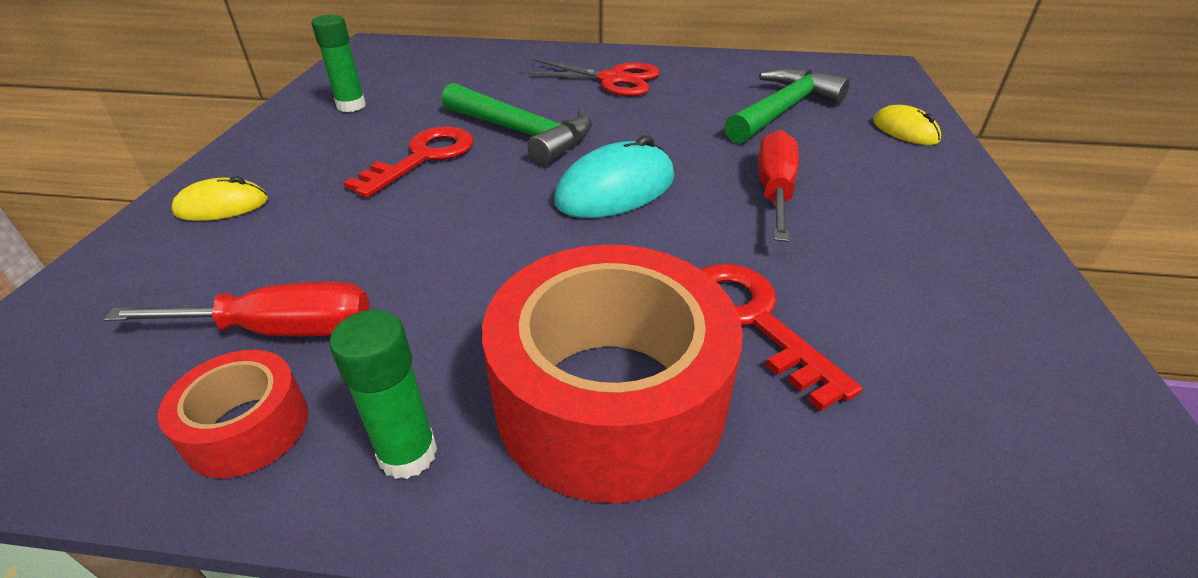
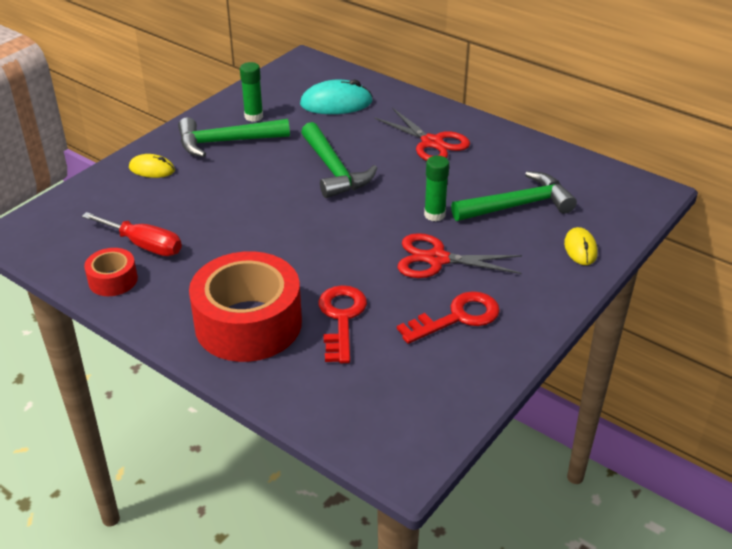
camera: 30 degrees right, 0 degrees up
(330, 142) = (225, 142): none -> green hammer
(408, 454) = (160, 312): green glue stick -> green glue stick (434, 215)
(423, 158) = (266, 170): red key -> red key (457, 317)
(615, 190) = (349, 227): turquoise mouse -> turquoise mouse (336, 103)
(774, 191) = (437, 259): red screwdriver -> red scissors

